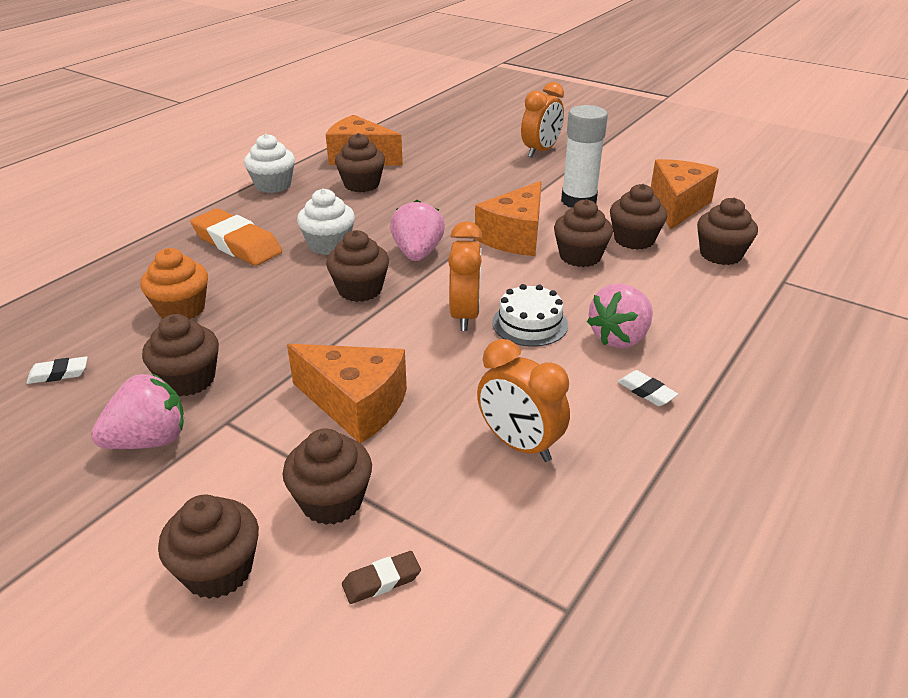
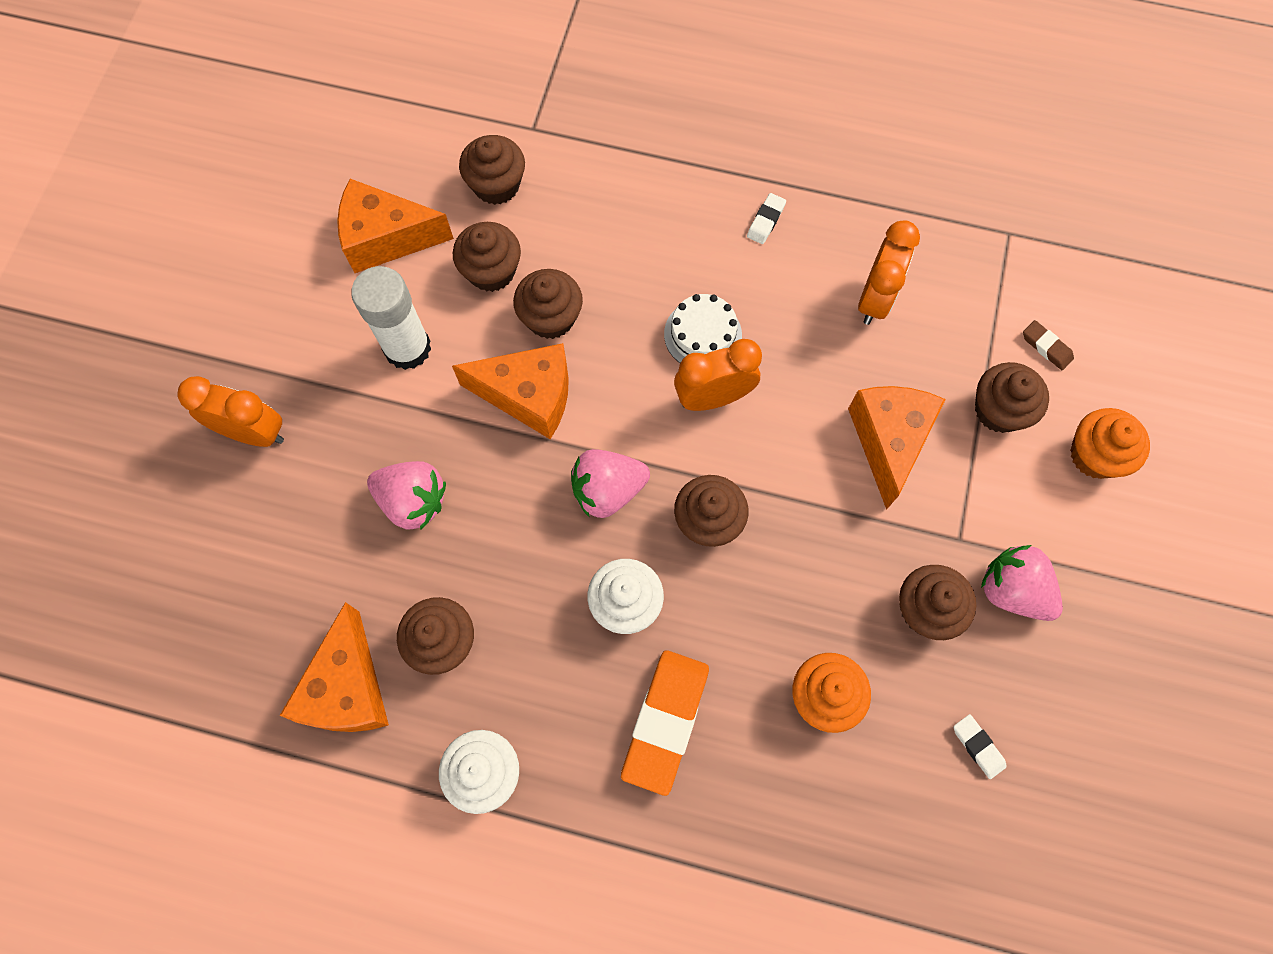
camera: 110 degrees left, 35 degrees up
(218, 570) = (1094, 455): brown cupcake -> orange cupcake
(620, 338) = (694, 253): pink strawberry -> pink strawberry (413, 501)

